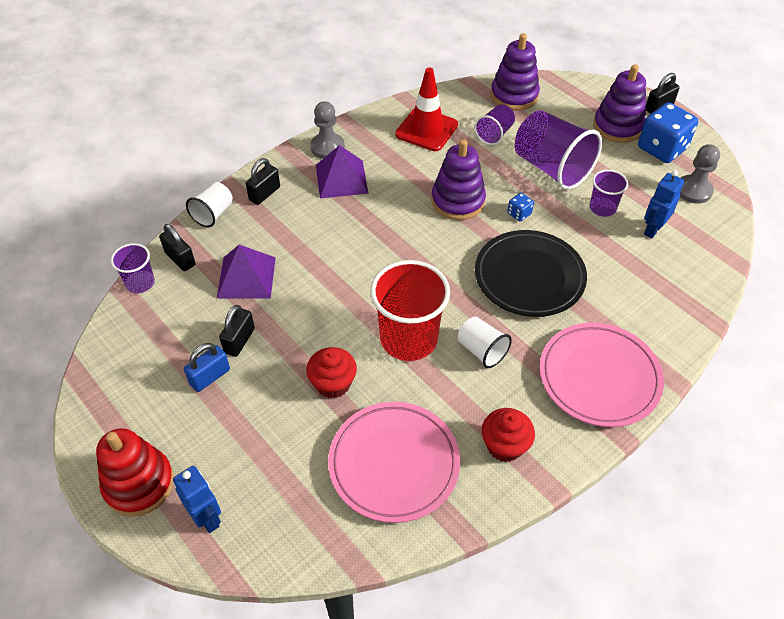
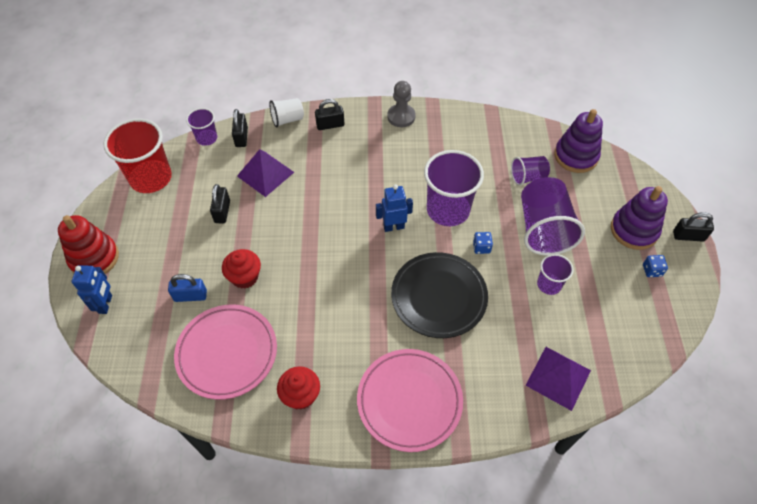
camera: 40 degrees right, 5 degrees up
(210, 377) = (186, 222): blue padlock -> blue padlock (190, 296)
(239, 341) = (222, 212): black padlock -> black padlock turned 60 degrees counterclockwise
(341, 179) = (387, 144): purple pyramid -> purple pyramid (558, 377)
(408, 339) = (317, 282): red cup -> red cup (151, 178)
(426, 130) = (481, 144): red traffic cone -> none
(458, 201) = (448, 210): purple stacking toy -> purple cup
(481, 350) = (353, 323): white cup -> none
(652, 229) = (570, 327): blue robot -> blue robot (393, 227)
(662, 148) = (652, 270): blue dice -> blue dice, size x0.45
(693, 190) = (640, 320): grey pawn -> none

